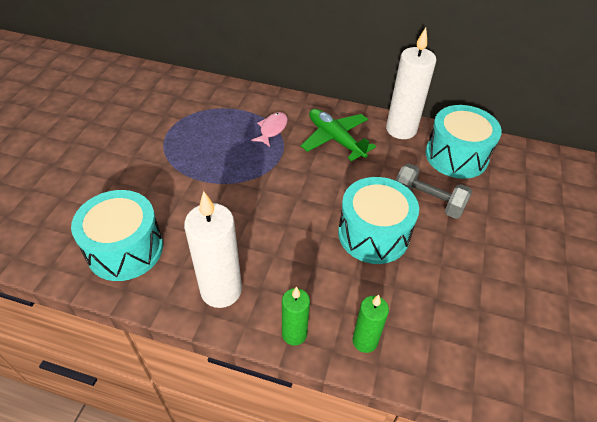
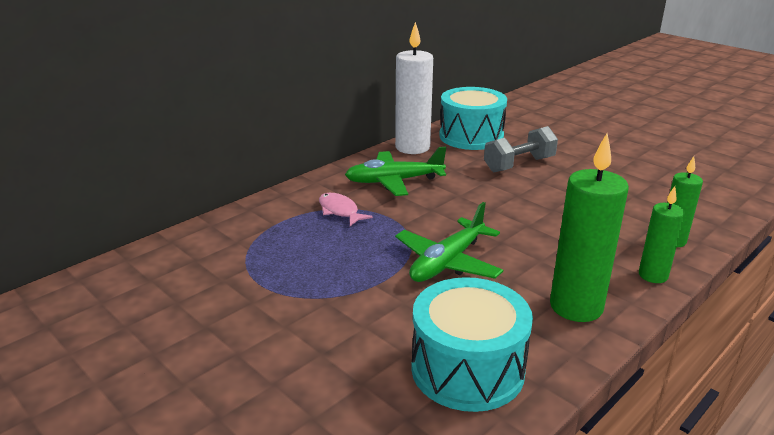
camera: 60 degrees left, 20 degrees down
(221, 290) = (576, 307): white candle -> green candle
(239, 203) = (447, 262): none -> green plane
(373, 234) = (544, 200): turquoise drum -> none

